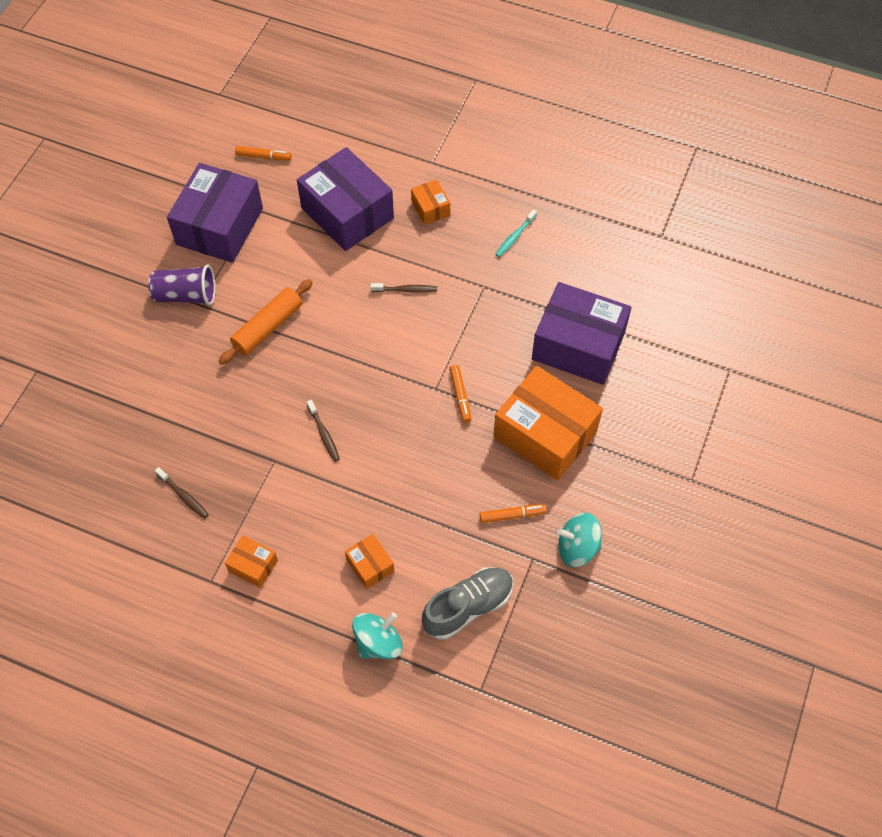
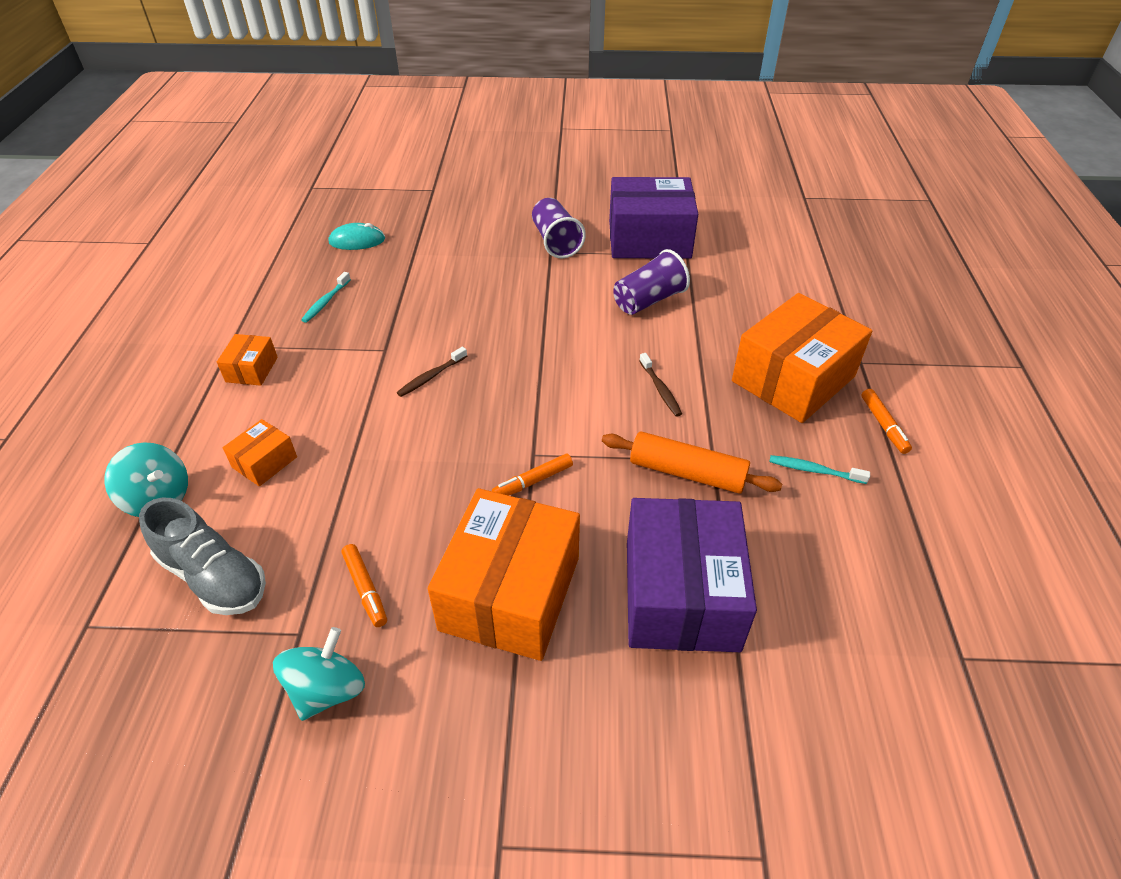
camera: 70 degrees right, 15 degrees down
(95, 454) = (357, 241): none -> turquoise mouse
(183, 496) = (326, 302): brown toothbrush -> turquoise toothbrush
(263, 157) = (755, 242): orange marker -> orange marker (883, 425)
(268, 327) = (548, 301): orange rolling pin -> orange rolling pin (687, 473)
(302, 258) = (649, 300): none -> purple cup
(347, 213) = (732, 316): purple box -> none
(430, 208) = (793, 379): orange box -> orange box, size x2.20
(577, 548) = (327, 690): turquoise spinning top -> turquoise spinning top turned 45 degrees clockwise

